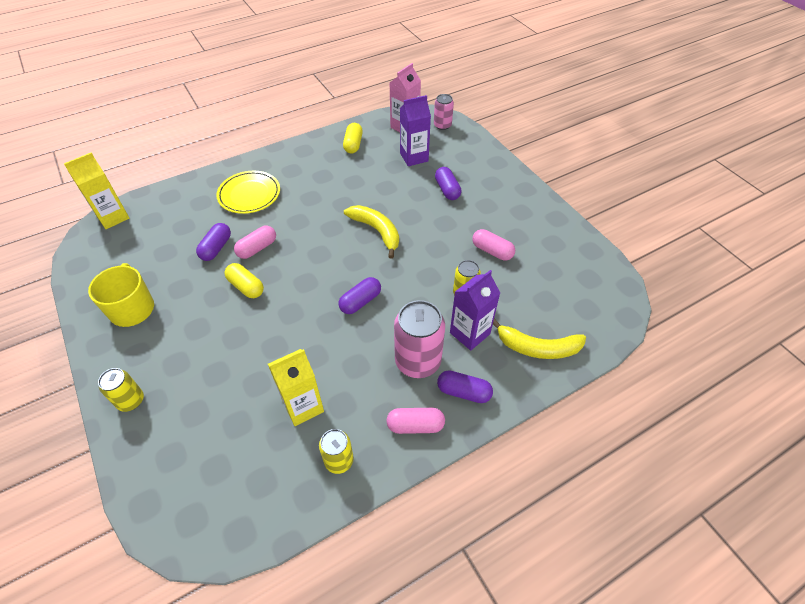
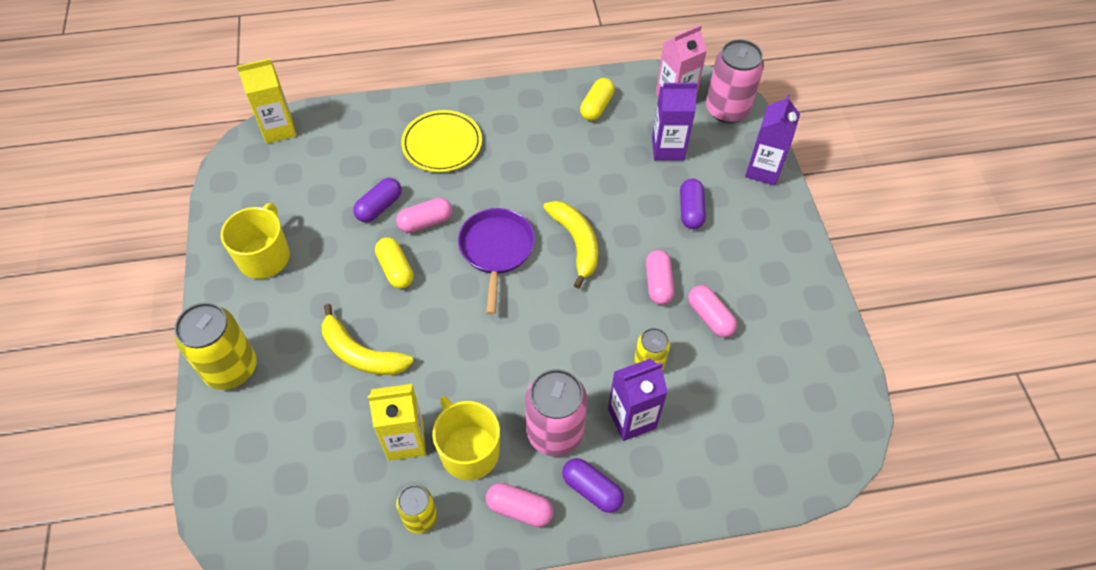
camera: 20 degrees right, 5 degrees up
(131, 400) = (231, 368): yellow can -> yellow can, size x1.76
(319, 252) = (496, 250): none -> purple pan
(357, 396) = (469, 451): none -> yellow mug
(360, 301) = (519, 332): purple capsule -> none
(442, 125) = (727, 109): pink can -> pink can, size x1.76
(446, 240) = (658, 283): none -> pink capsule
(483, 154) = (763, 170): none -> purple carton
(537, 348) = (707, 466): yellow banana -> yellow banana (361, 353)

